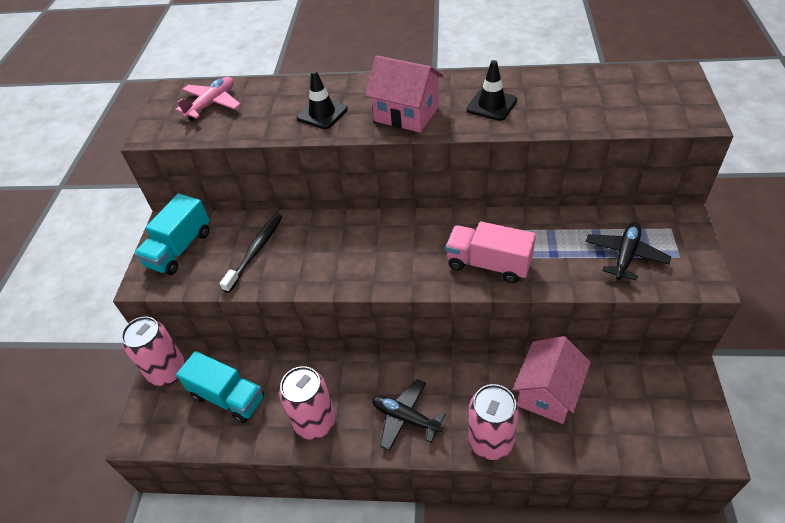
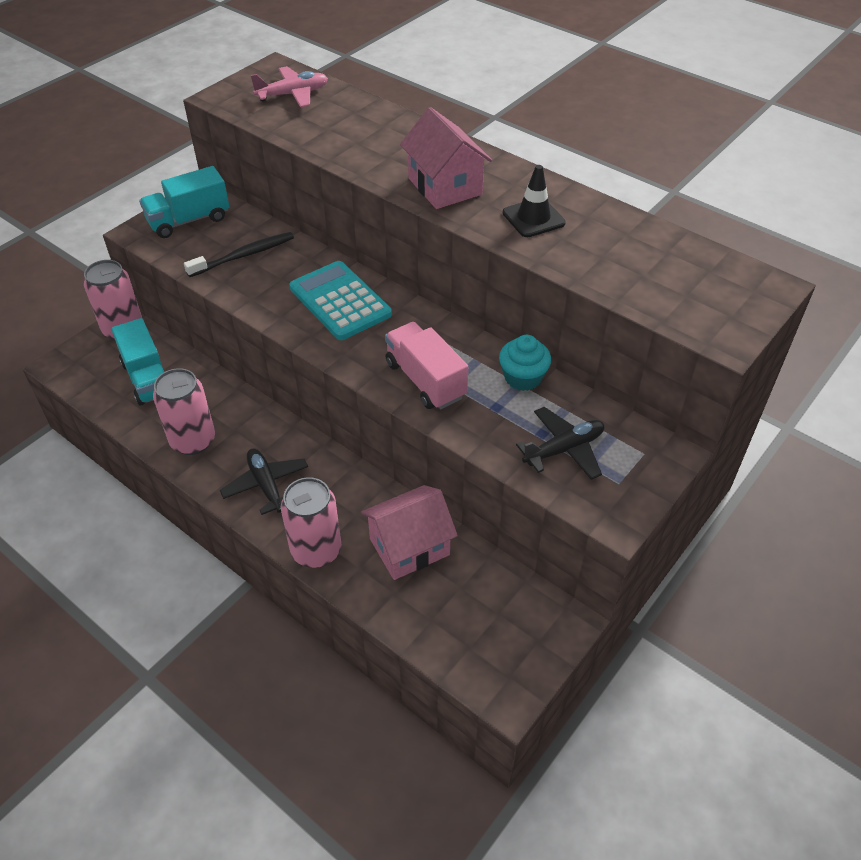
camera: 30 degrees right, 0 degrees up
(322, 113) = (372, 148): black traffic cone -> none
(367, 244) = (340, 301): none -> turquoise calculator
(547, 224) = (523, 378): none -> turquoise cupcake

